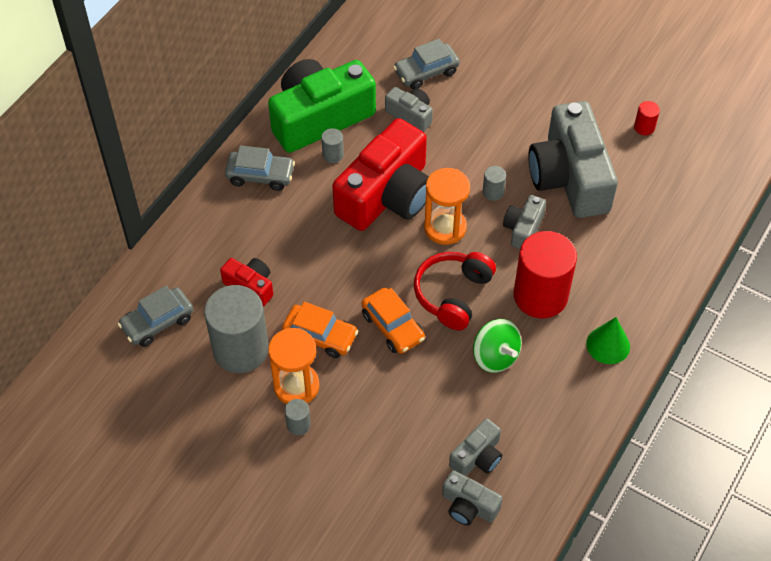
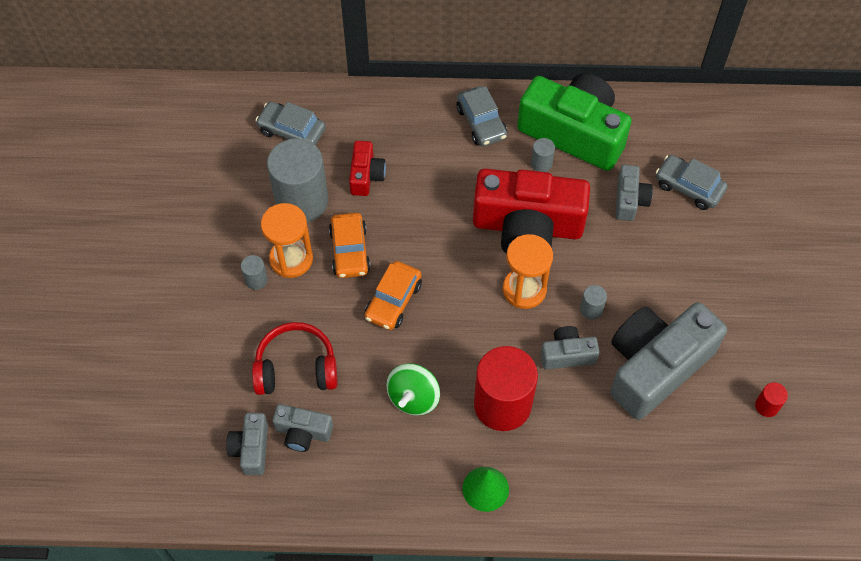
camera: 60 degrees right, 5 degrees up
(453, 294) = (457, 331): red headphones -> red headphones (296, 368)

